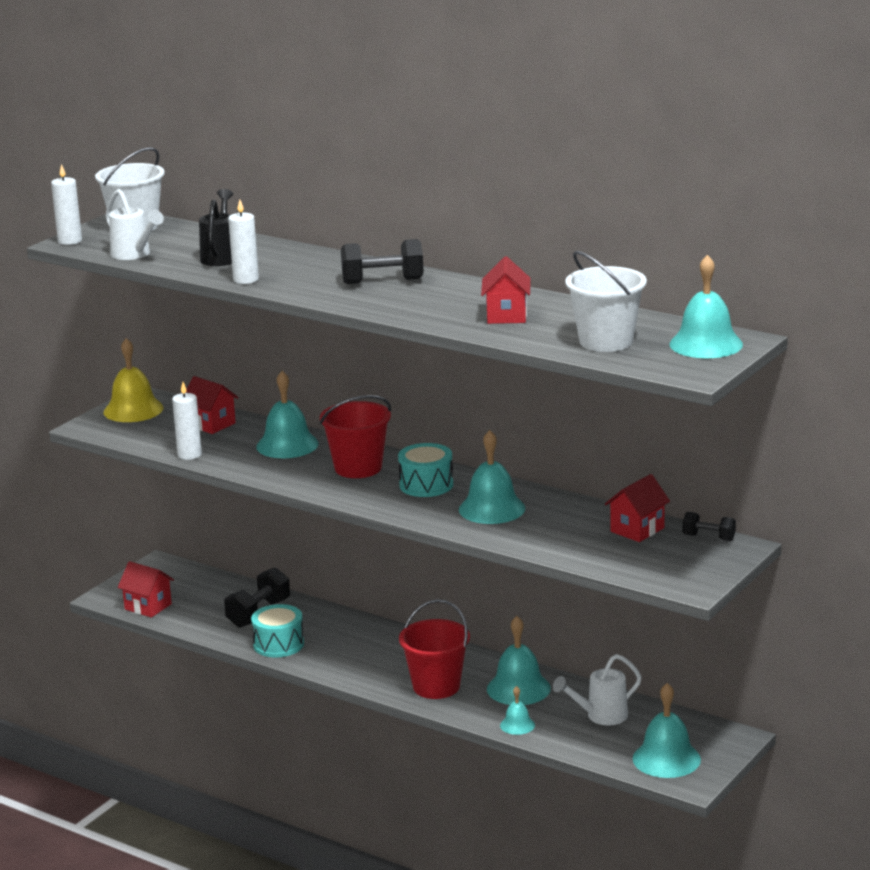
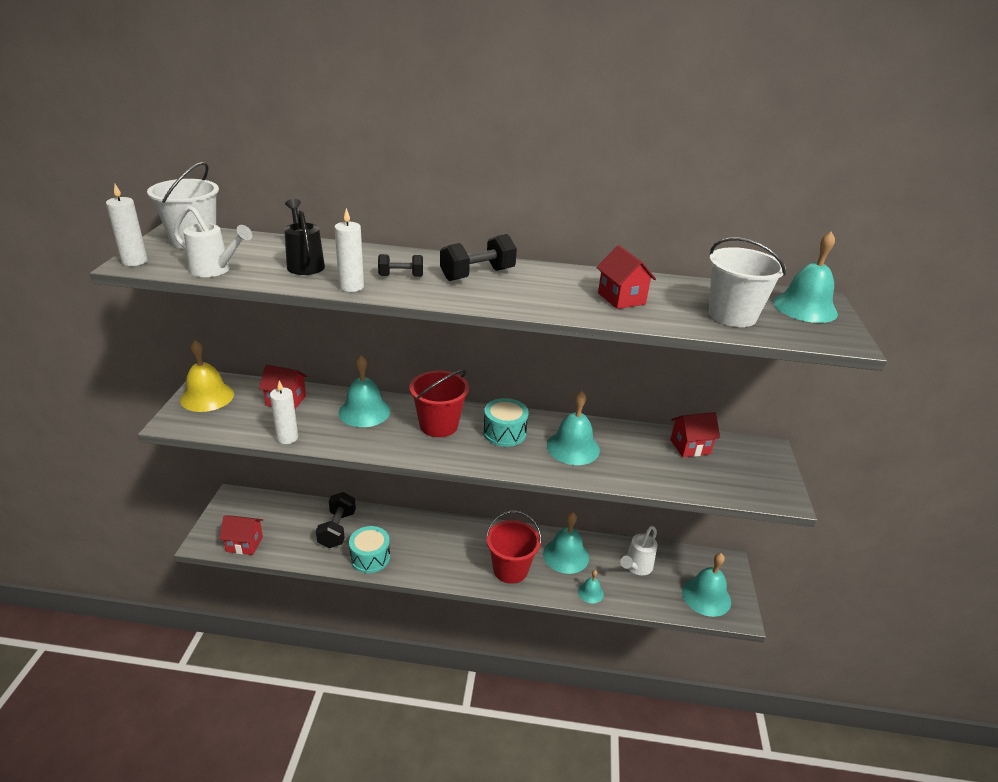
camera: 30 degrees left, 10 degrees up
(637, 530) = (690, 447): red house -> red house turned 60 degrees clockwise
(709, 538) = (742, 444): black dumbbell -> black dumbbell (401, 276)

